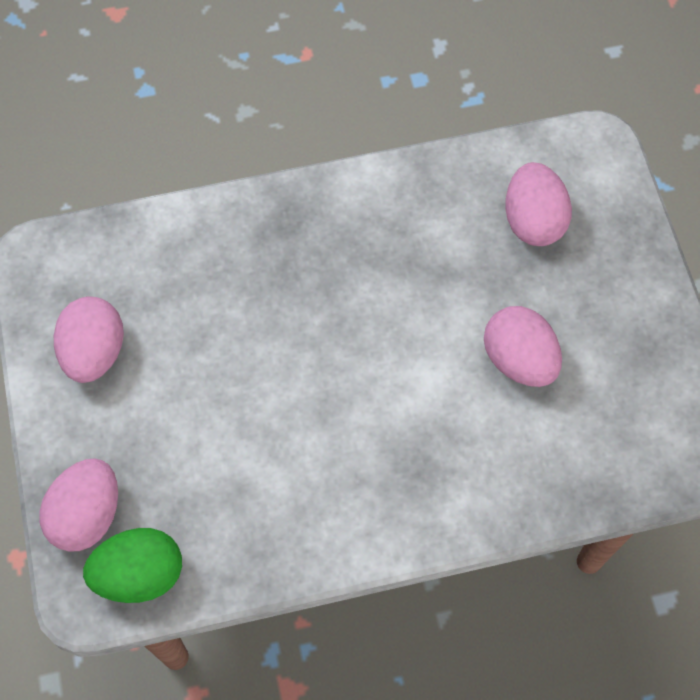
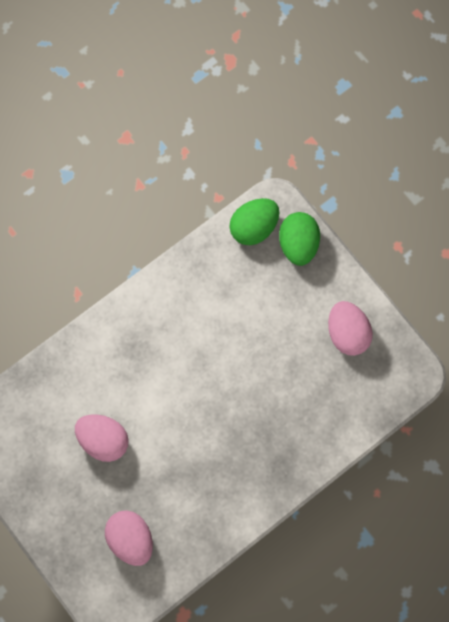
camera: 155 degrees right, 10 degrees up
(87, 515) = (298, 244): pink egg -> green egg

